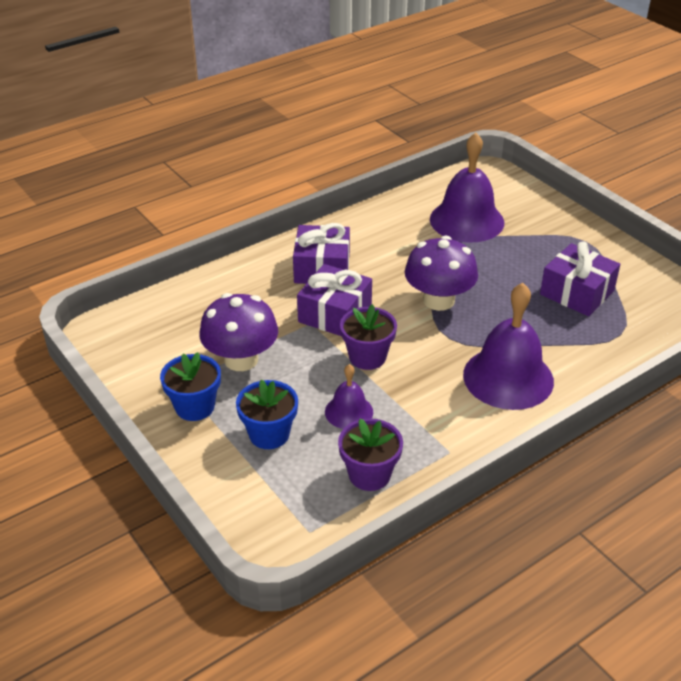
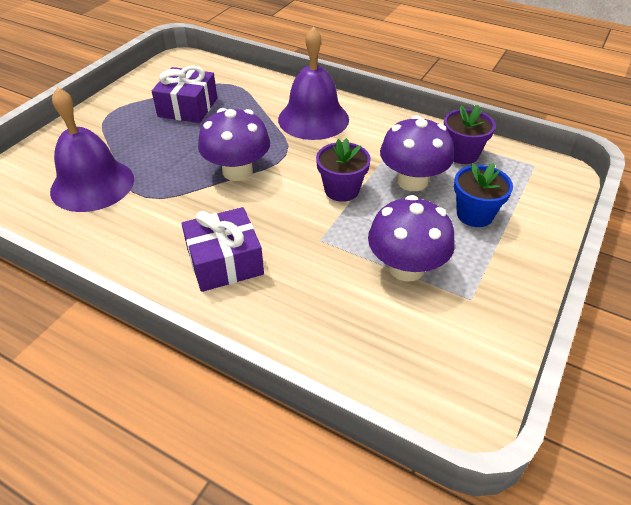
camera: 115 degrees left, 5 degrees up
(195, 407) = (489, 273): blue flower pot -> none
(335, 314) = (296, 228): purple gift -> none
(349, 411) = (412, 181): purple bell -> purple mushroom

